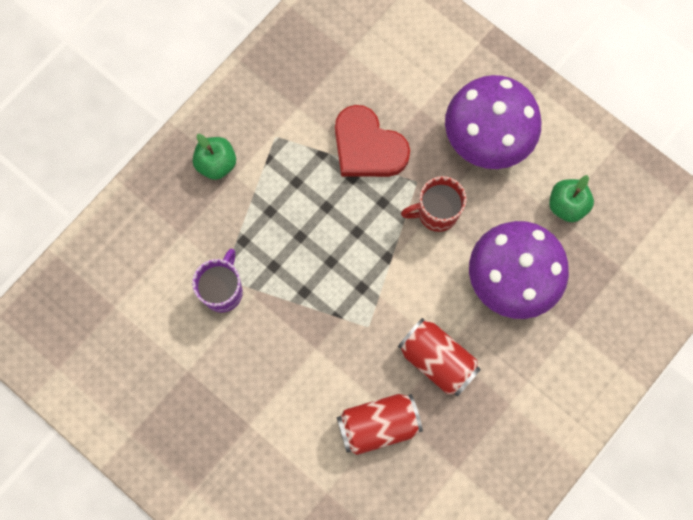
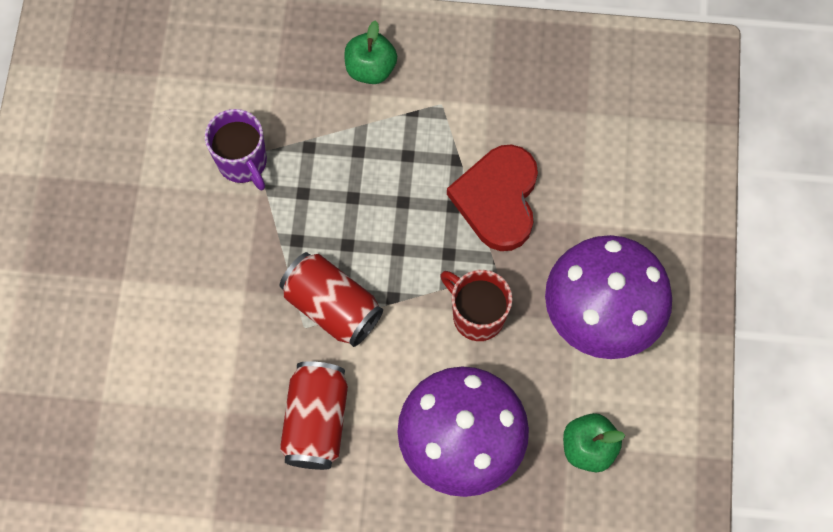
camera: 55 degrees right, 5 degrees down
(223, 291) = (243, 162): purple mug -> purple mug turned 75 degrees clockwise
(378, 425) = (206, 406): red can -> red can (332, 306)

